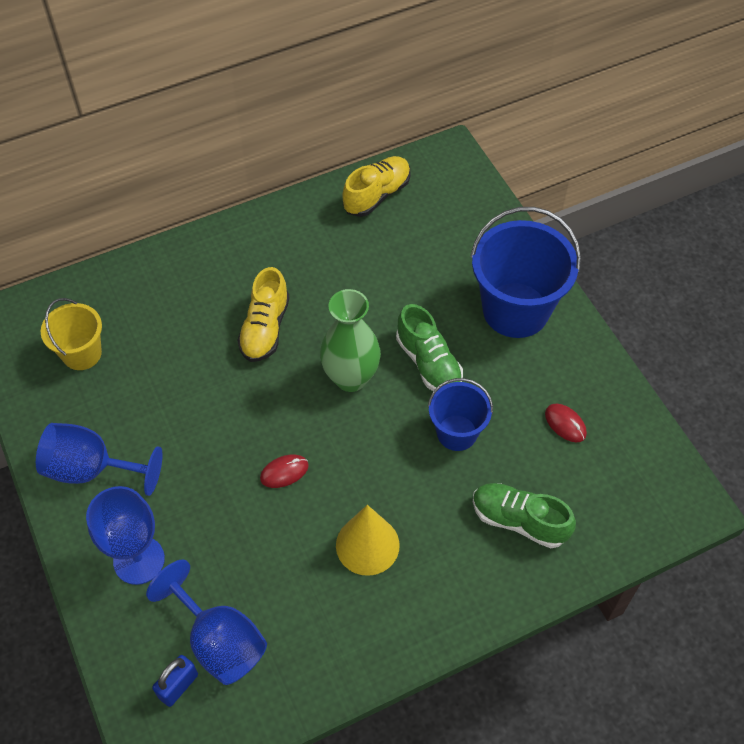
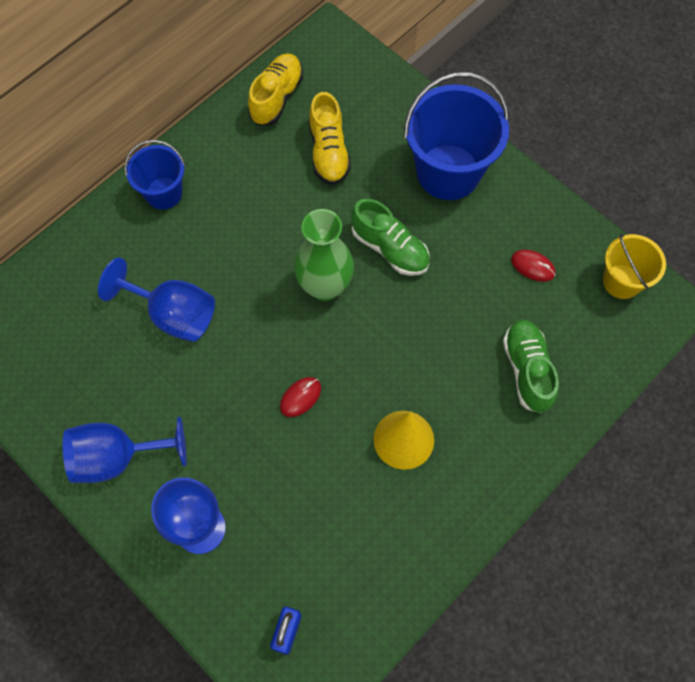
camera: 20 degrees left, 10 degrees up
(82, 353) = (57, 346): yellow bucket -> yellow bucket (621, 281)
(219, 641) = (307, 576): blue goblet -> blue goblet (173, 314)
(265, 328) = (225, 264): yellow shoe -> yellow shoe (328, 152)
(457, 432) = (441, 307): blue bucket -> blue bucket (163, 193)
(519, 520) = (527, 370): green shoe -> green shoe turned 75 degrees clockwise

